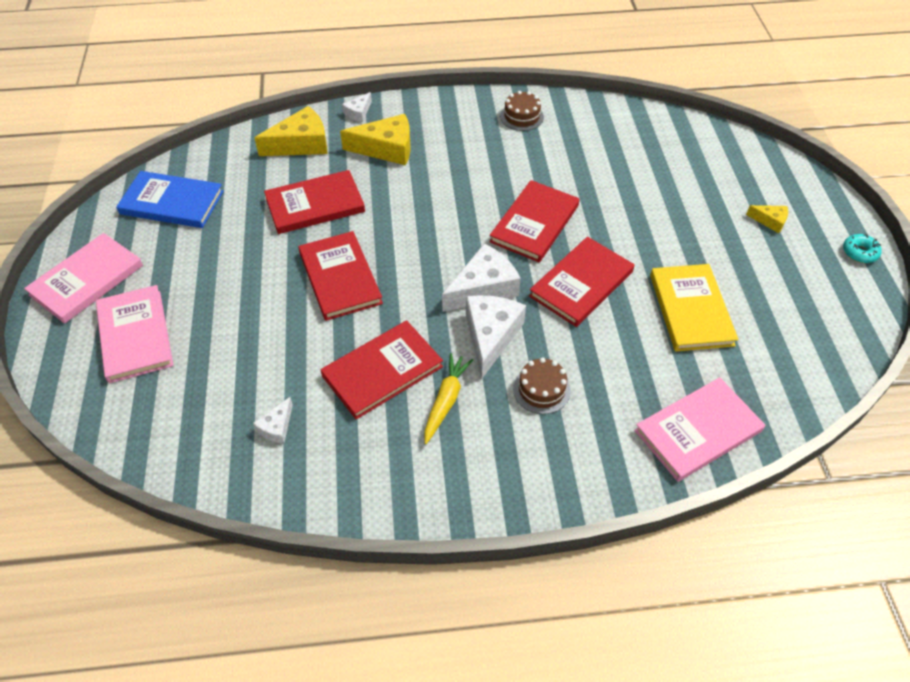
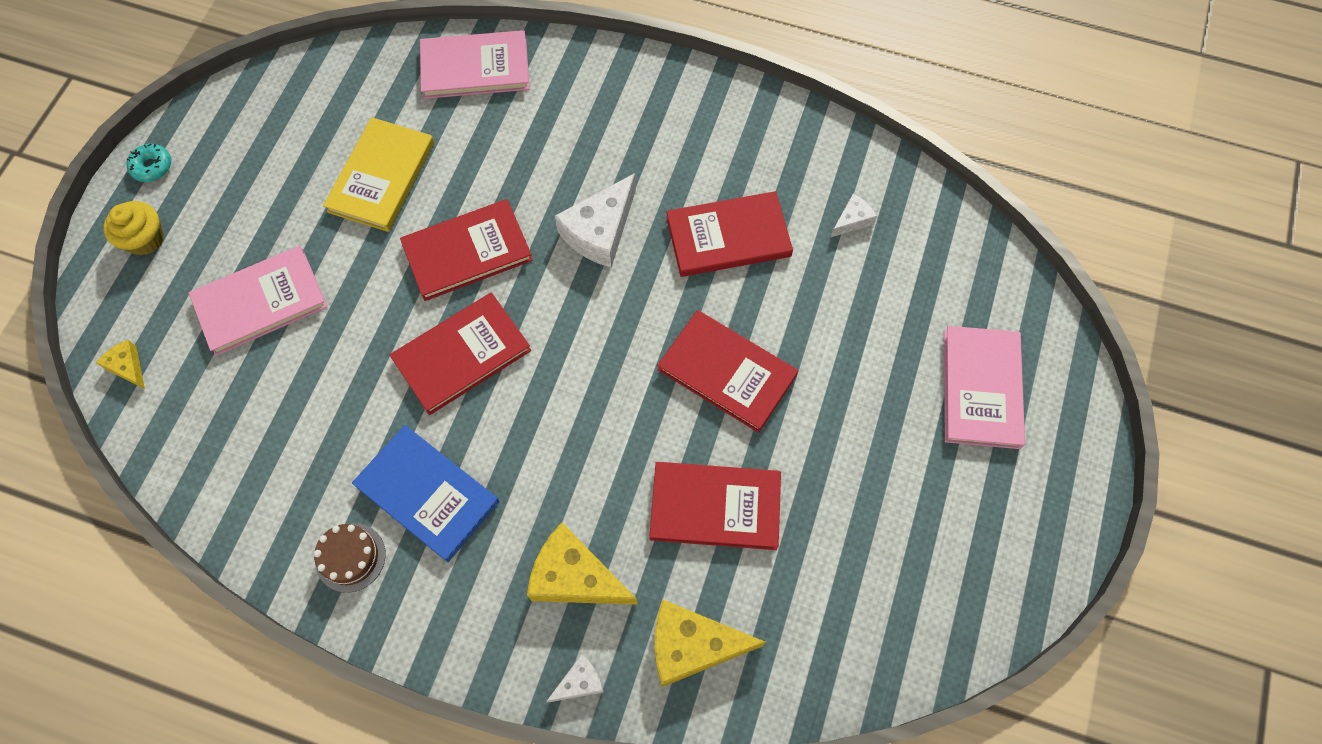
camera: 155 degrees left, 15 degrees up
(86, 280) = (1034, 500): pink book -> pink book (260, 302)
(172, 202) = (906, 599): blue book -> blue book (427, 494)
(340, 278) = (727, 372): red book -> red book turned 60 degrees counterclockwise
(446, 400) = (681, 182): yellow carrot -> none
(483, 288) = (574, 291): white cheese -> none
(541, 389) = (585, 157): brown cake -> none
(770, 221) = (200, 243): yellow cheese -> yellow cheese (128, 367)
(808, 210) = (145, 239): none -> yellow cupcake

